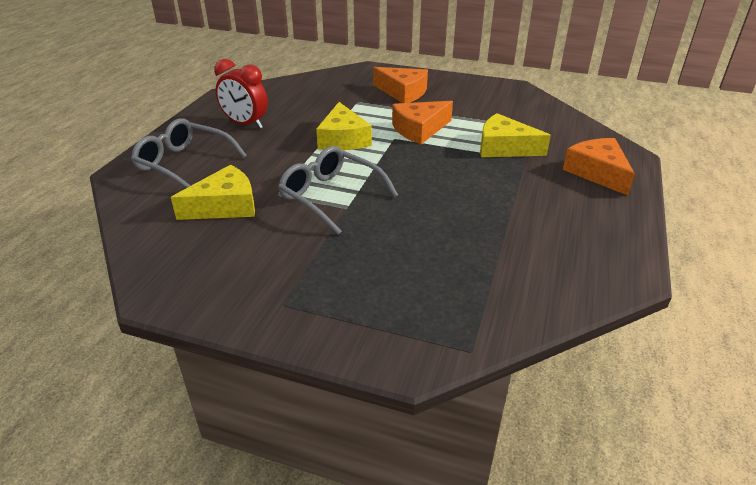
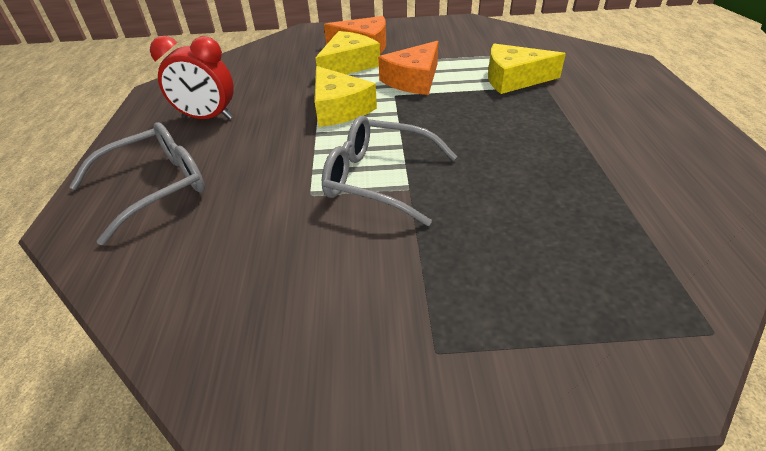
camera: 20 degrees left, 5 degrees up
(184, 163) = (156, 187): grey glasses -> grey glasses turned 135 degrees clockwise
(225, 206) = (252, 230): yellow cheese -> yellow cheese (348, 65)
(597, 173) = (621, 83): orange cheese -> none

